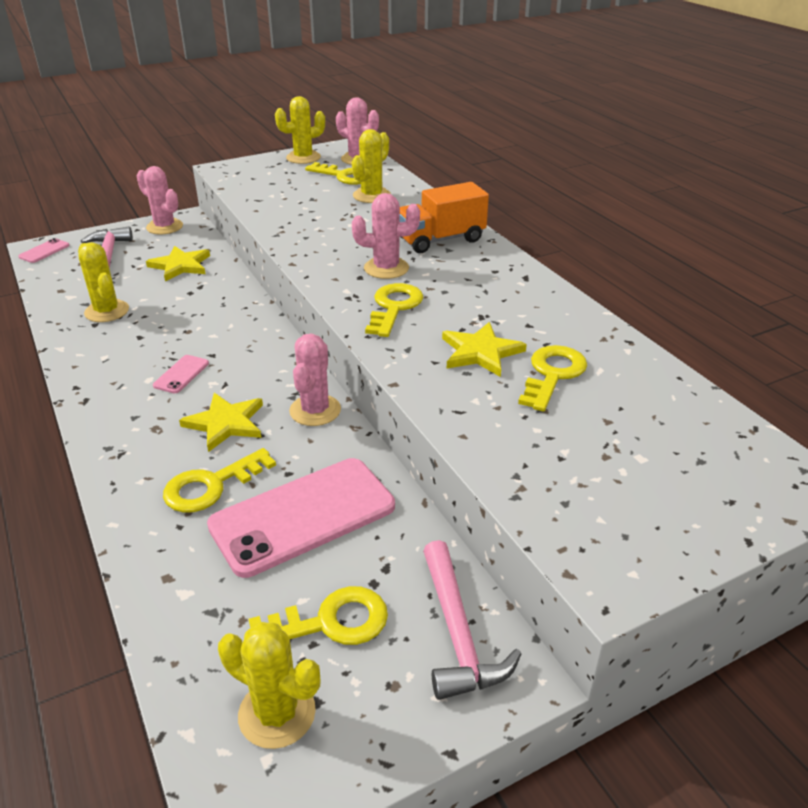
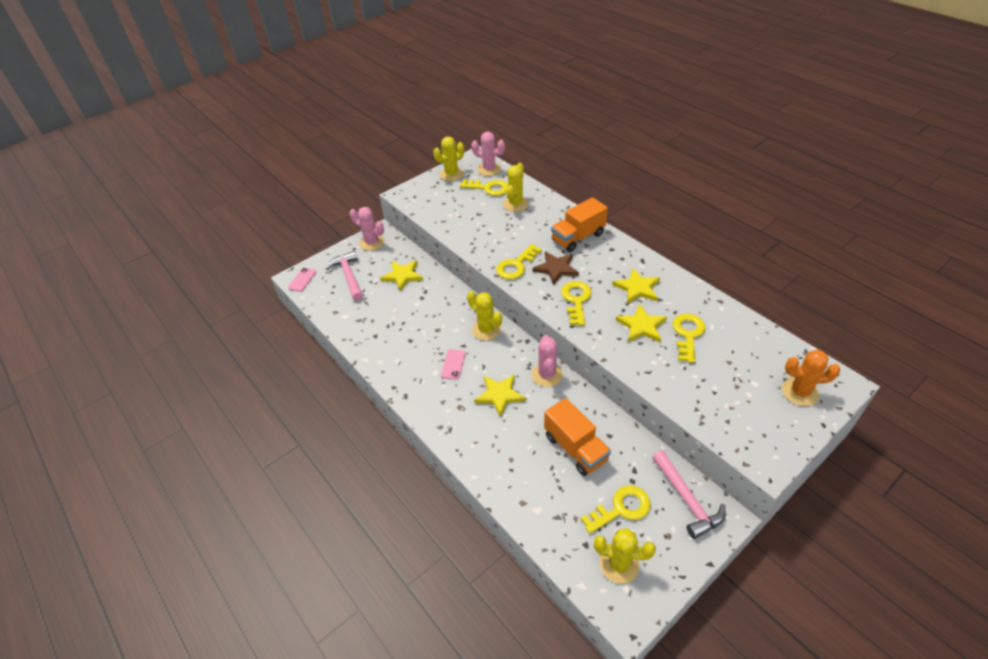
camera: 10 degrees left, 10 degrees up
(107, 311) = (377, 324): yellow cactus -> yellow cactus (486, 330)
(211, 485) = (515, 439): yellow key -> yellow key (516, 265)
(303, 516) = (575, 448): pink phone -> orange truck
(386, 268) = (556, 268): pink cactus -> brown star
(499, 307) = (637, 288): none -> yellow star
(720, 484) = (799, 392): none -> orange cactus

